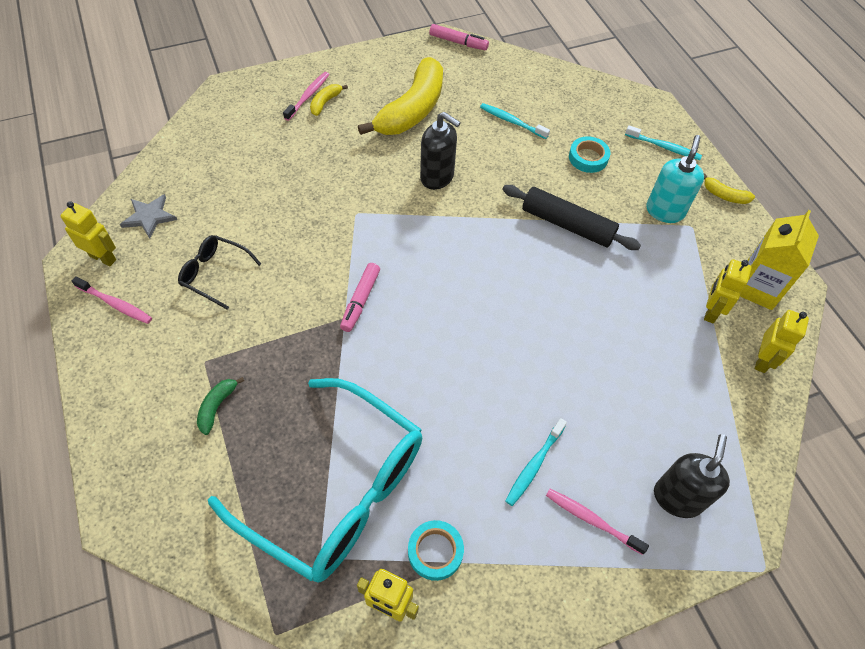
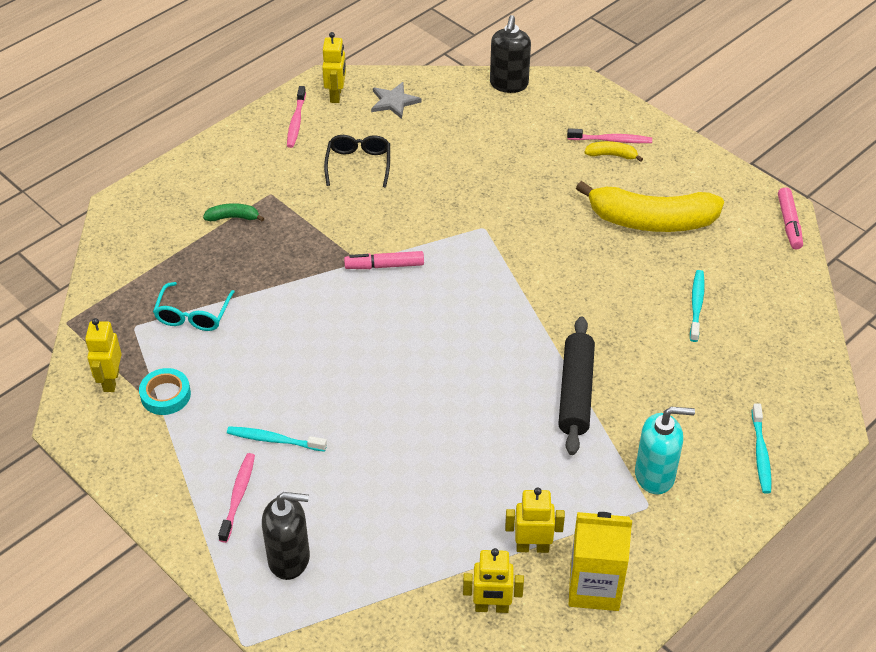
camera: 70 degrees right, 10 degrees down
(335, 489) = (193, 314): turquoise glasses -> turquoise glasses, size x0.44
(437, 177) = (570, 270): black soap dispenser -> black soap dispenser (509, 84)
(588, 158) = (689, 386): turquoise tape -> none
(724, 195) = (721, 530): yellow banana -> none

